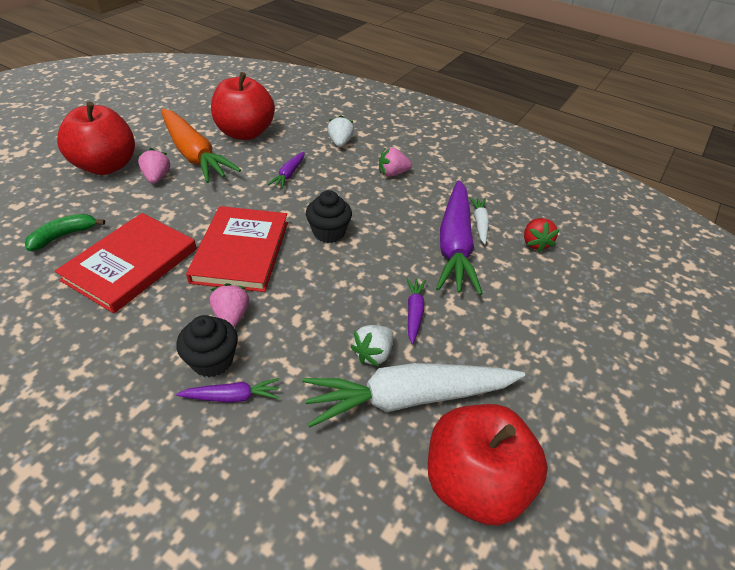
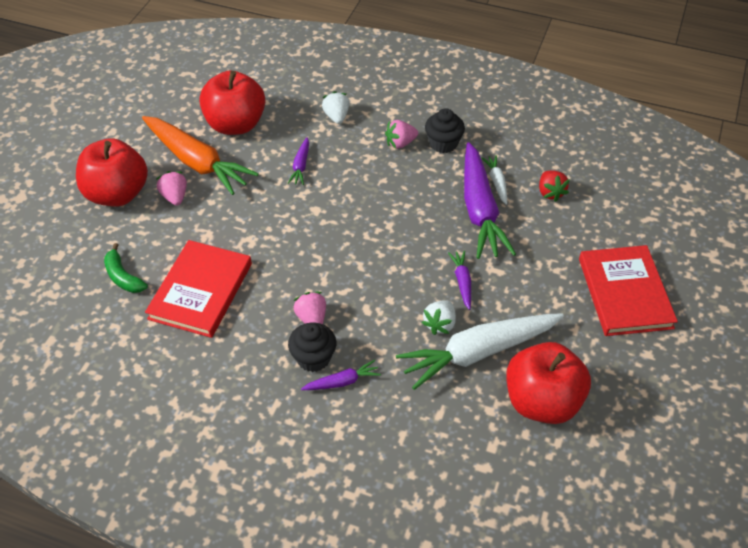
camera: 10 degrees left, 5 degrees up
(63, 236) = (123, 277): green banana -> green banana turned 75 degrees counterclockwise
(241, 251) = (292, 257): red book -> red book (625, 293)
(329, 232) = (363, 221): black cupcake -> black cupcake (443, 143)

